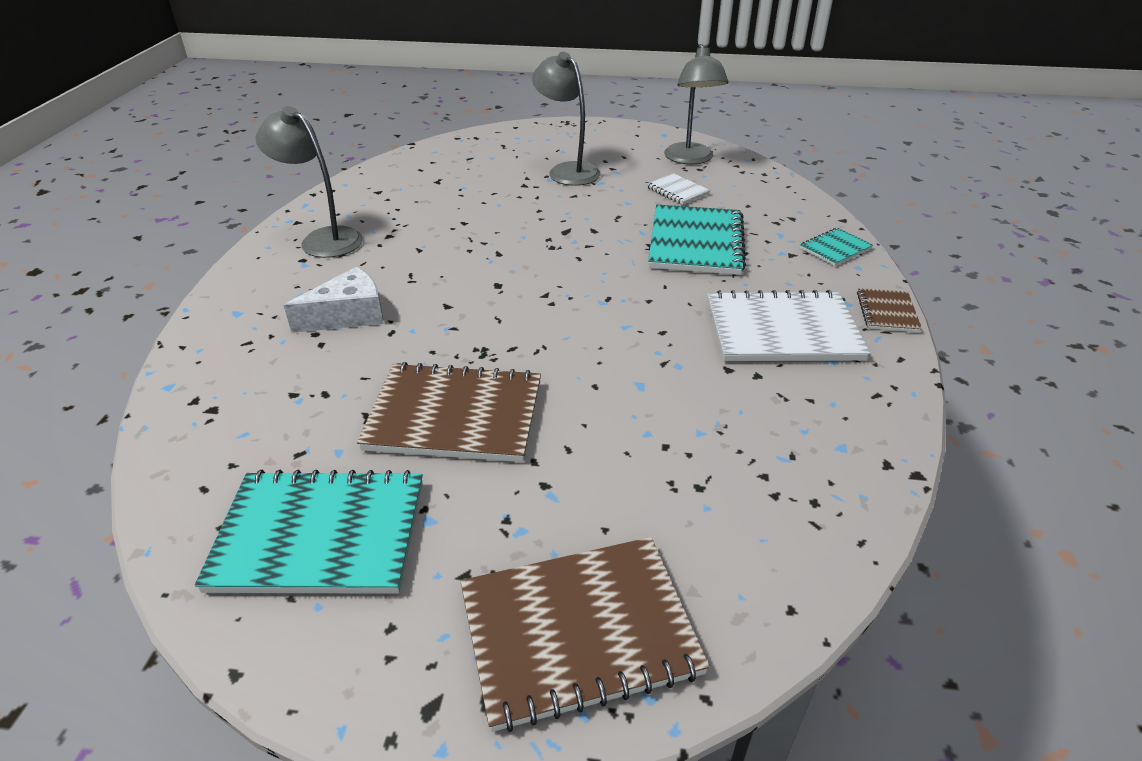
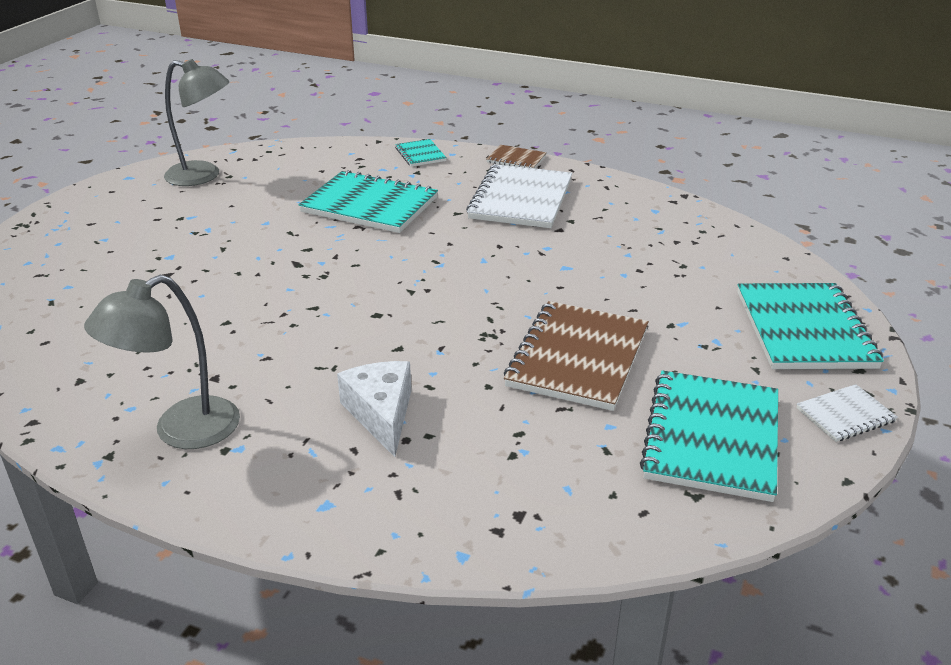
camera: 75 degrees left, 5 degrees down
(567, 171) = (159, 243): grey lamp -> none
(579, 632) = (804, 329): brown notebook -> turquoise notebook
(677, 191) = (264, 195): white notebook -> white notebook (845, 415)

